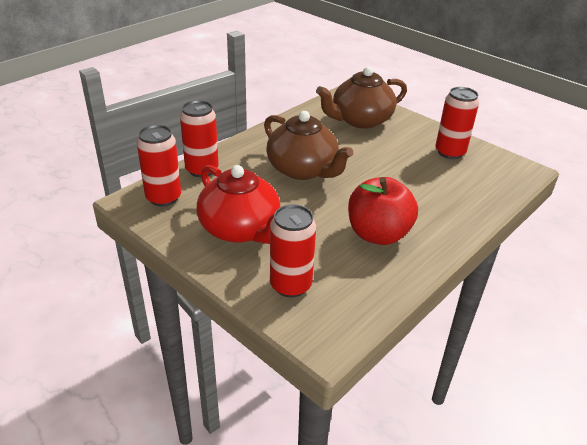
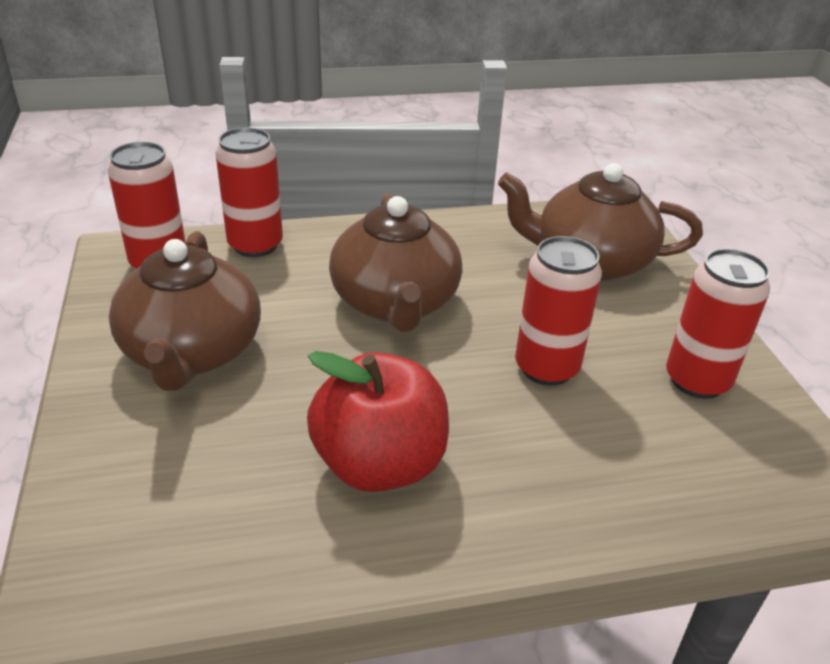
camera: 35 degrees right, 0 degrees up
(241, 229) = (192, 352): red teapot -> brown teapot
(290, 285) = (143, 475): red can -> red can (546, 368)

